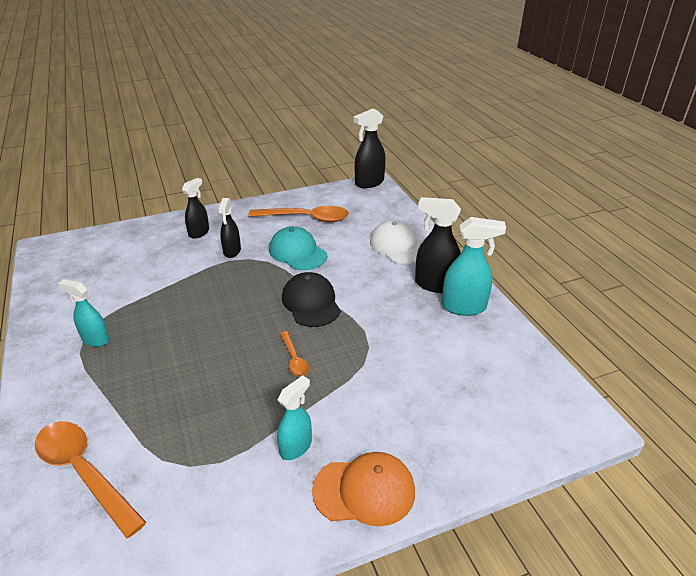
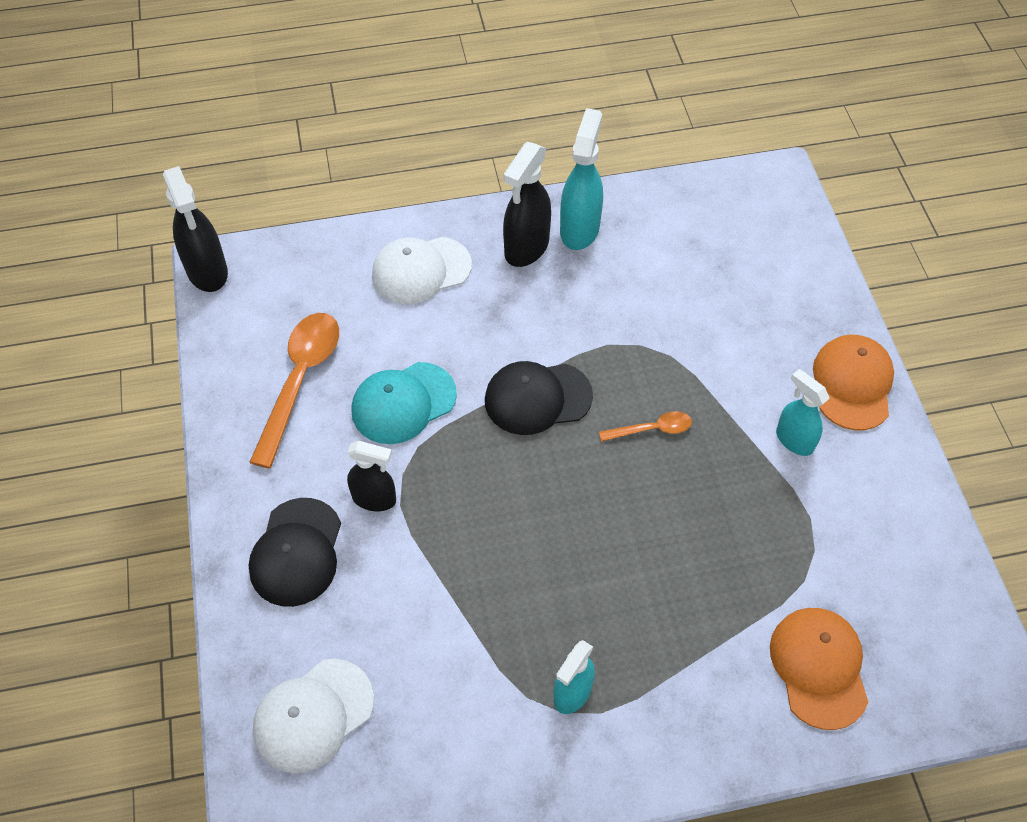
camera: 80 degrees left, 20 degrees up
(84, 472) = (819, 667): orange spoon -> orange cap
(105, 250) = (313, 715): none -> white cap
(199, 232) = (296, 552): black spray bottle -> black cap

